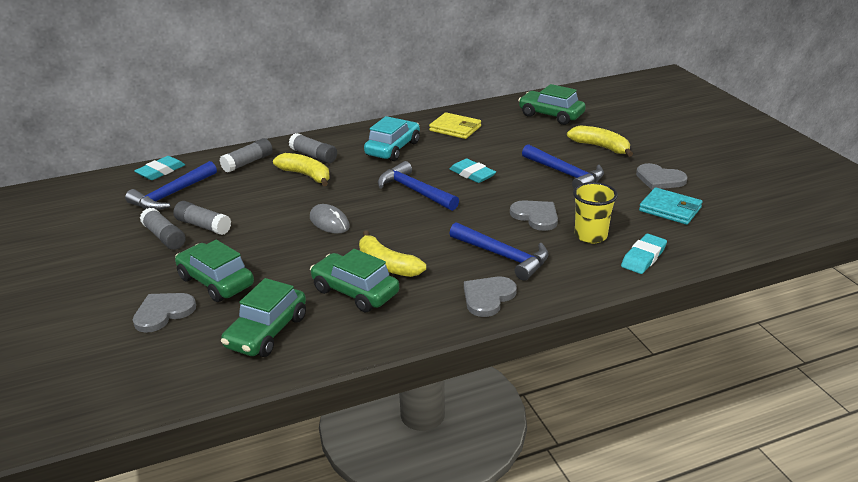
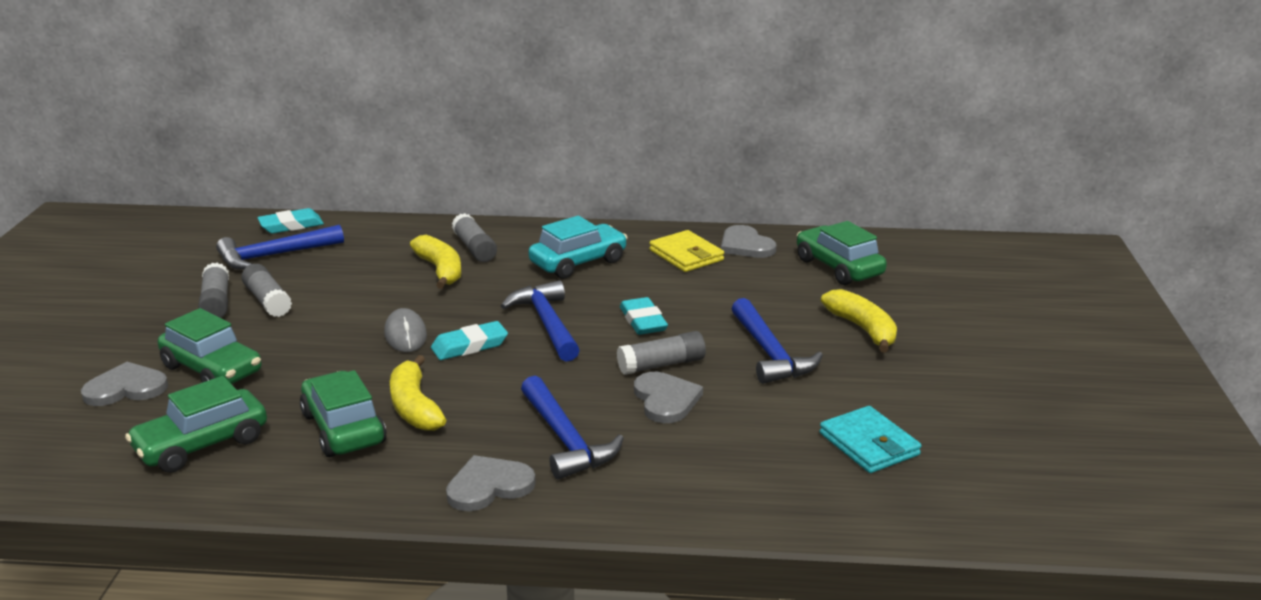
camera: 25 degrees right, 5 degrees down
(216, 282) = (212, 369): green car -> green car turned 150 degrees clockwise
(248, 162) = (392, 238): grey glue stick -> grey glue stick (661, 365)
(590, 236) = (711, 447): yellow cup -> none
(643, 257) = (753, 500): turquoise eraser -> turquoise eraser (469, 346)
(659, 179) = (901, 397): grey heart -> grey heart (745, 245)

